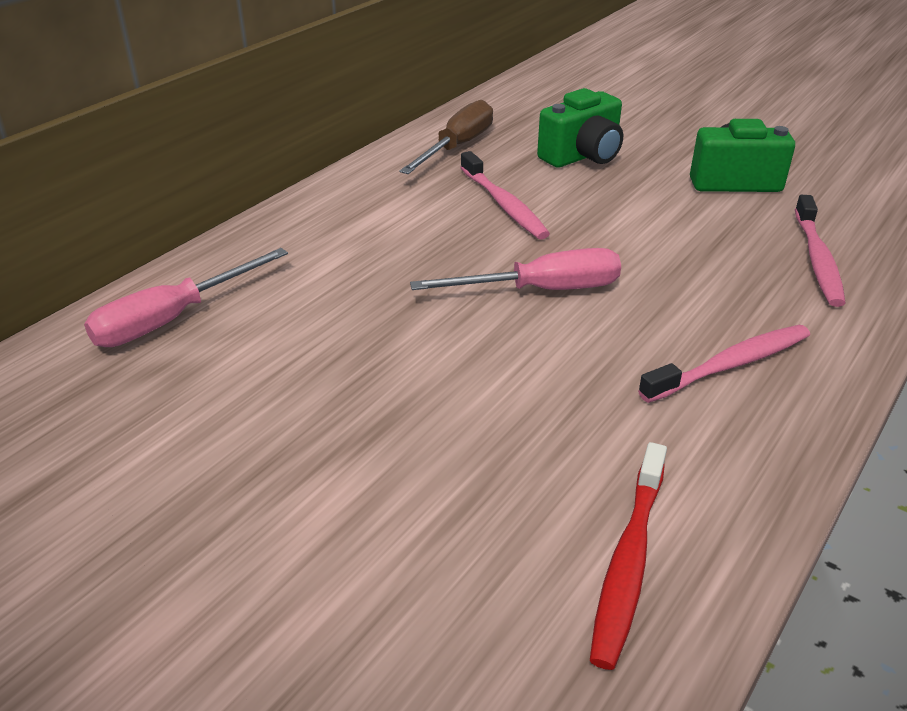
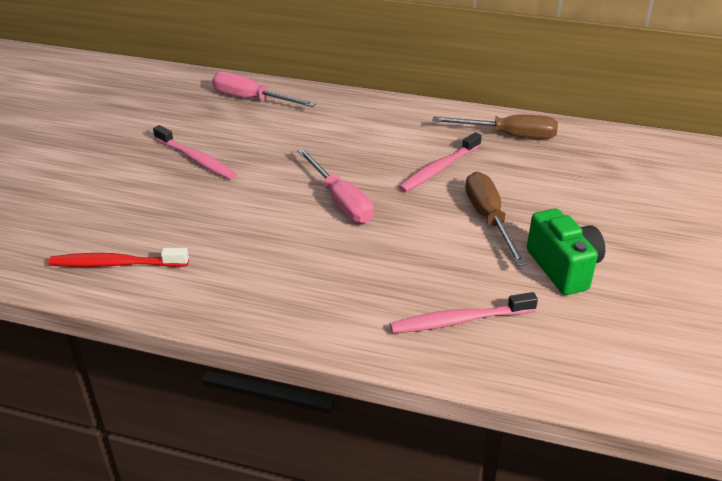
camera: 70 degrees right, 0 degrees up
(582, 156) = (542, 189): green camera -> none
(628, 198) = (489, 219): none -> brown screwdriver
(730, 365) = (295, 285): pink toothbrush -> pink toothbrush (196, 159)

